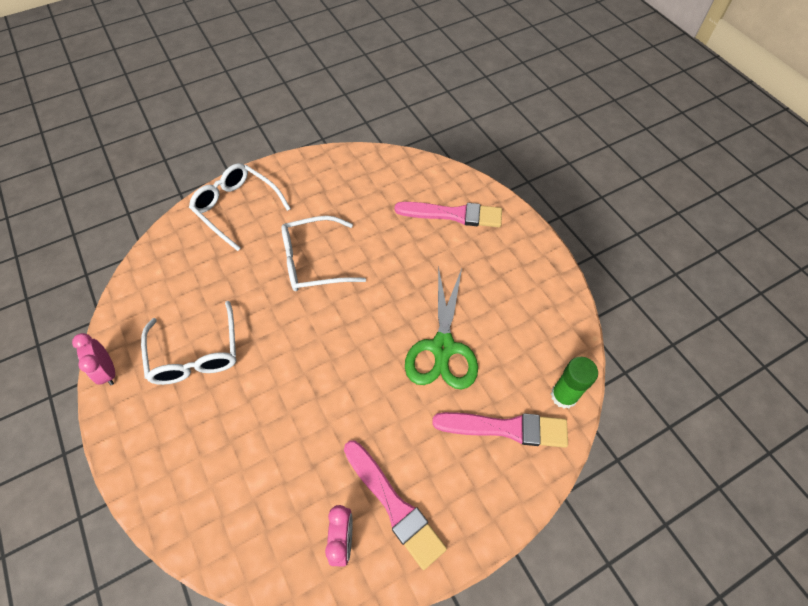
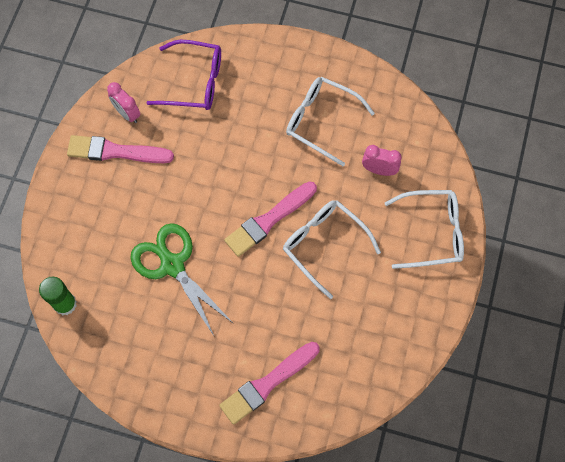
camera: 135 degrees right, 10 degrees up
(108, 371) = (358, 68): pink clock -> pink clock (379, 170)
(245, 508) = (194, 82): none -> purple glasses
(314, 261) = (324, 245): white glasses -> white glasses turned 75 degrees counterclockwise
(506, 428) = (86, 249): pink brush -> pink brush (268, 220)

